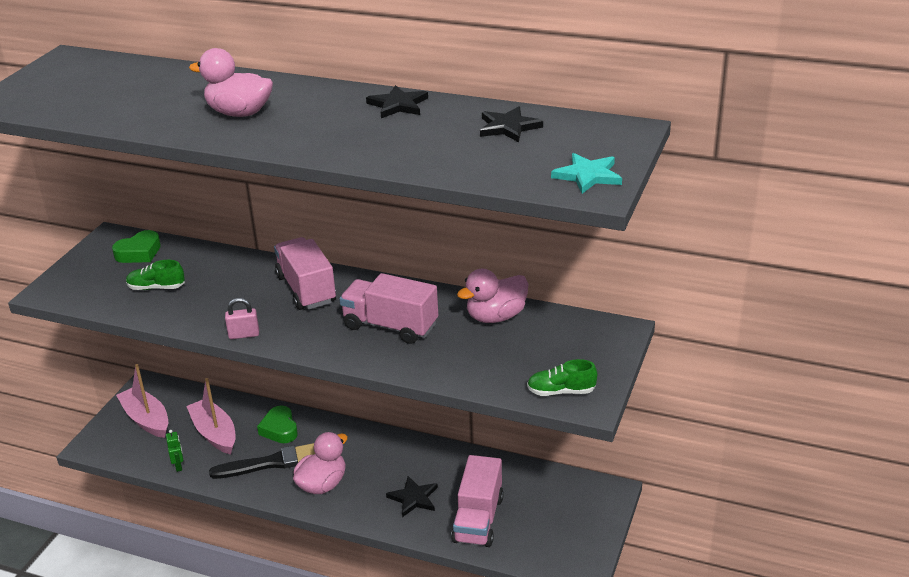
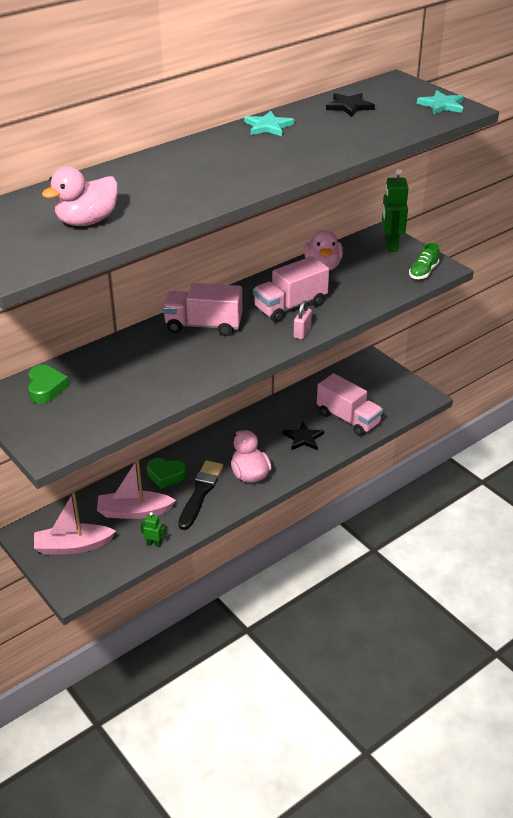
camera: 60 degrees left, 5 degrees up
(156, 288) = (115, 392): green shoe -> none
(239, 113) = (202, 177): pink duck -> pink duck (87, 221)
(244, 335) = (233, 368): pink padlock -> pink padlock (302, 332)
(398, 105) = (268, 126): black star -> turquoise star
(599, 346) = (391, 245): none -> green robot

